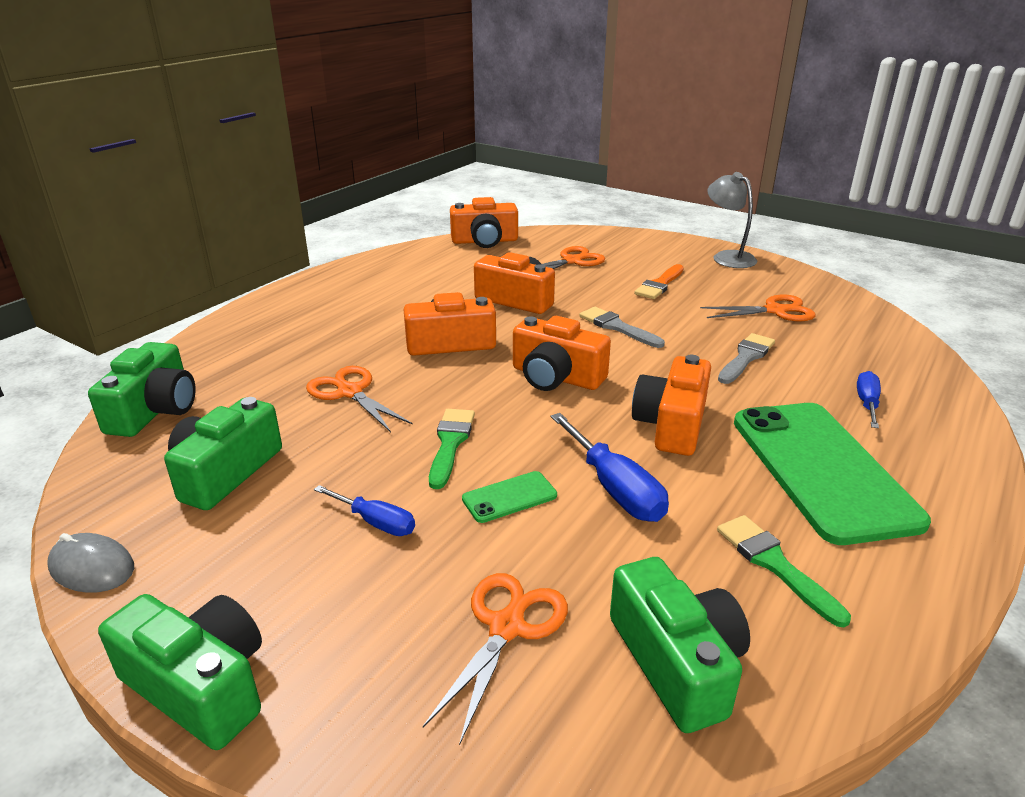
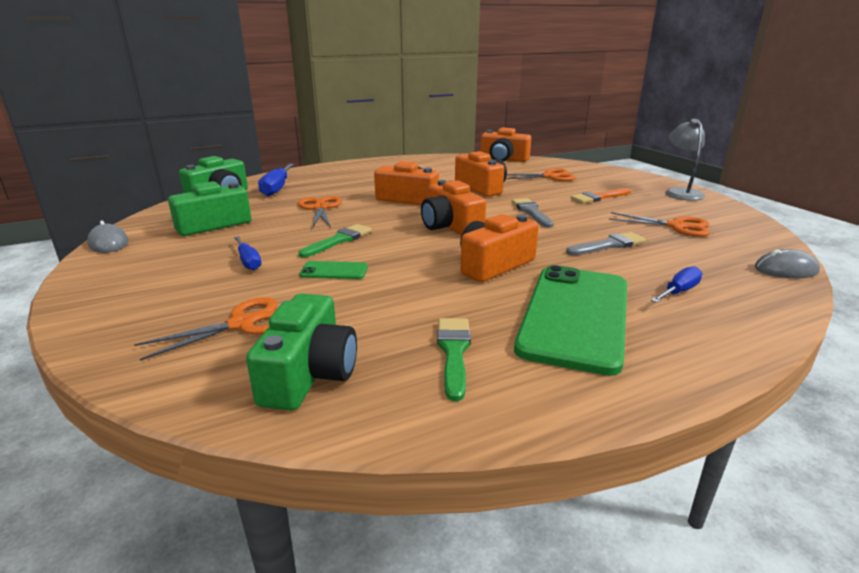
camera: 30 degrees right, 5 degrees down
(200, 685) = (80, 296): green camera -> none
(615, 489) = (404, 284): blue screwdriver -> blue screwdriver (277, 188)
(913, 345) = (785, 270): none -> grey mouse

